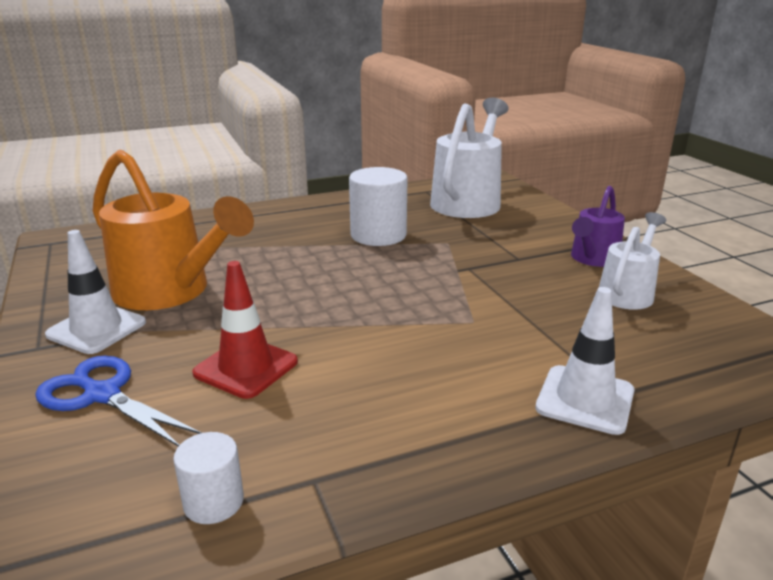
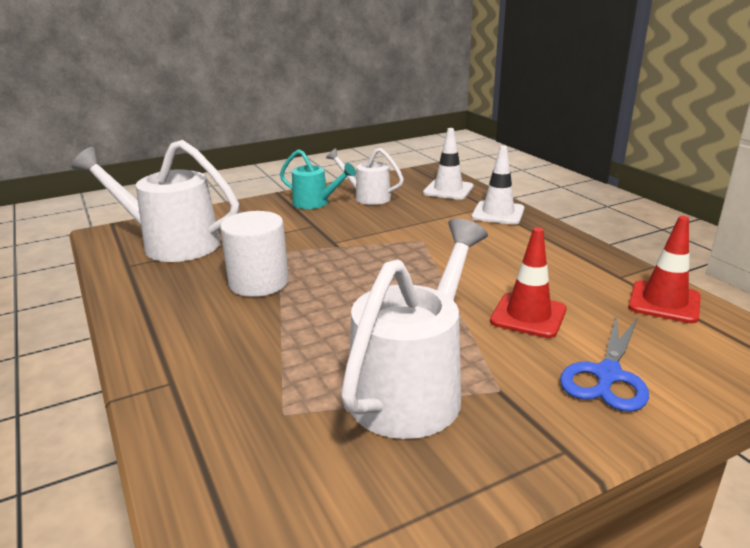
camera: 95 degrees left, 0 degrees up
(96, 329) = (511, 417): white traffic cone -> white traffic cone (448, 190)
(170, 292) = (413, 388): orange watering can -> white watering can
(213, 502) = (664, 302): white cylinder -> red traffic cone
(592, 259) = (315, 203): purple watering can -> turquoise watering can

